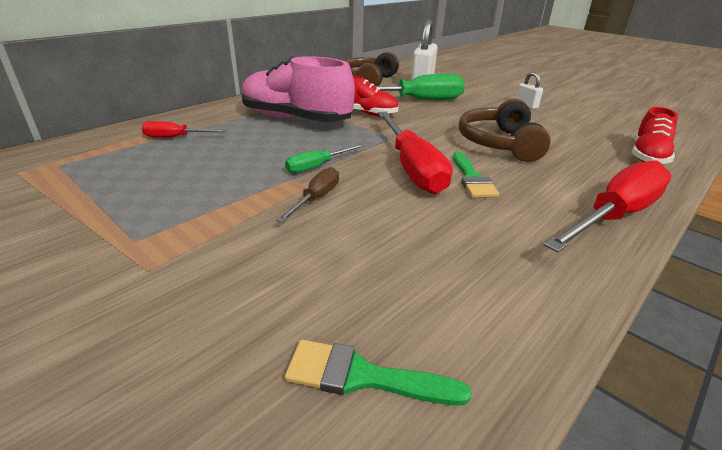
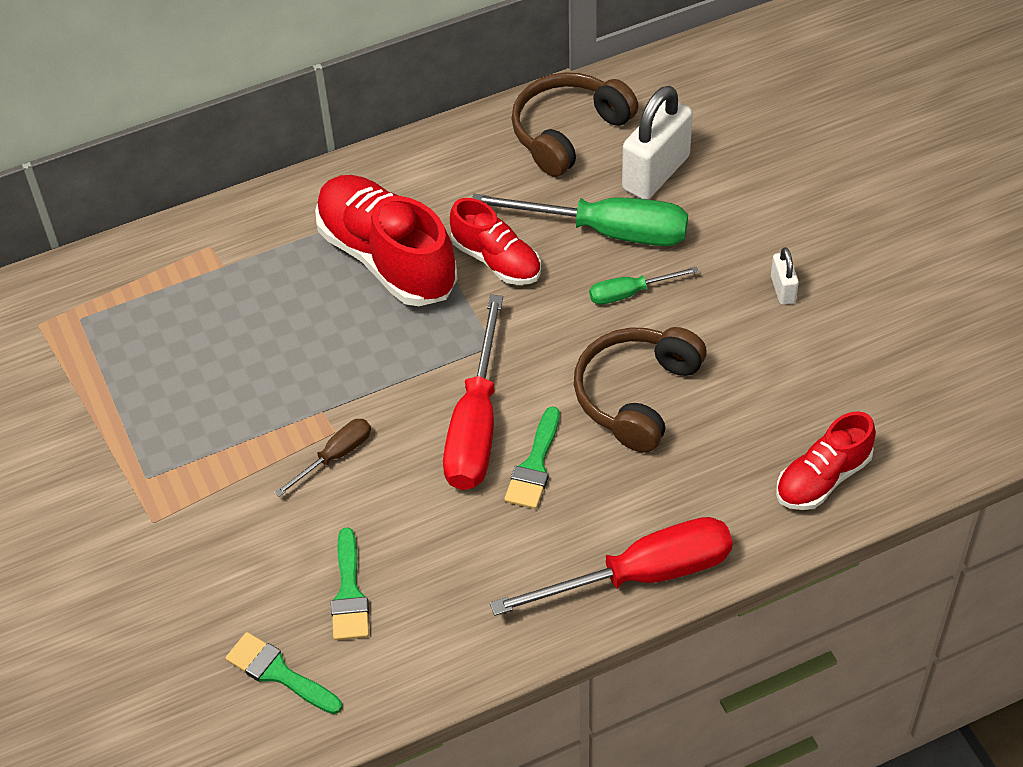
camera: 25 degrees right, 20 degrees up
(176, 137) = (215, 278): red screwdriver -> none
(296, 119) = (387, 258): pink shoe -> red shoe
(317, 166) = (363, 392): green screwdriver -> green screwdriver (630, 293)
(392, 280) = (349, 593): none -> green brush

